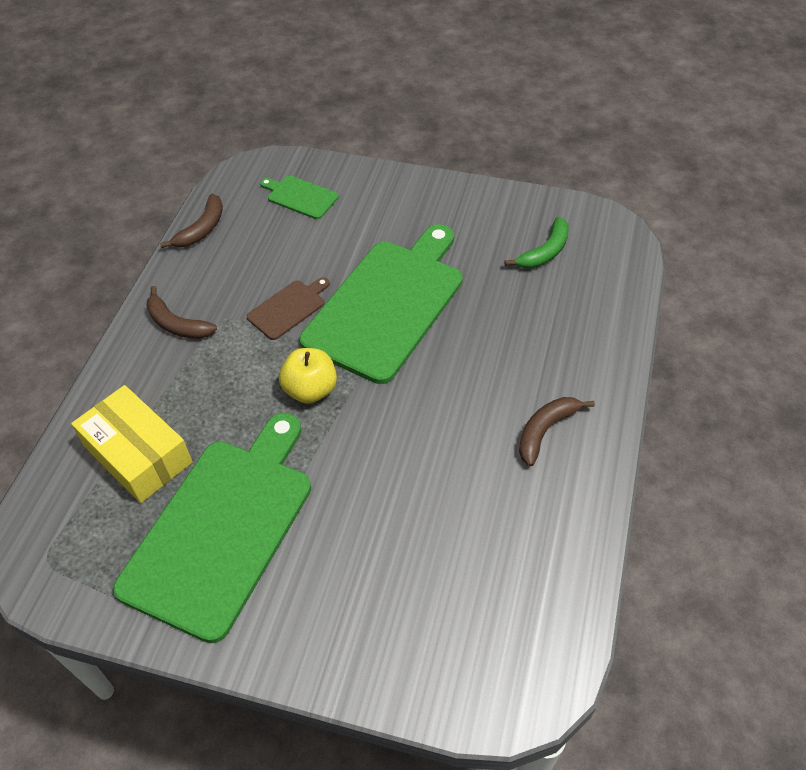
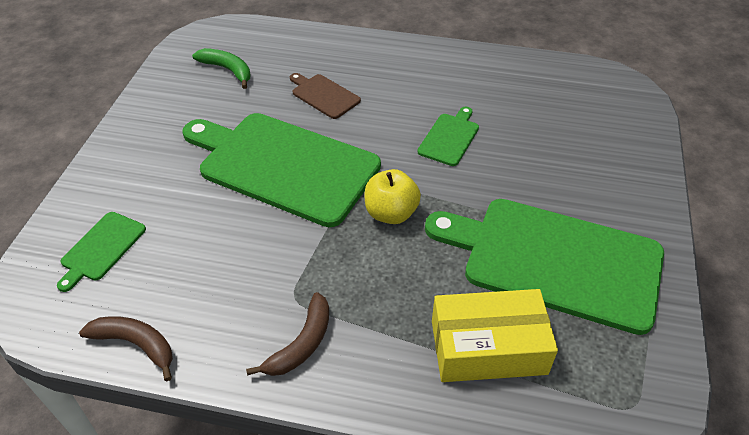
camera: 95 degrees left, 5 degrees down
(138, 454) = (488, 347): yellow box -> yellow box turned 45 degrees clockwise
(288, 308) = (283, 241): brown cutting board -> brown cutting board (324, 95)
(422, 452) = (449, 138): none -> green cutting board
(545, 430) = (419, 74): brown banana -> none

